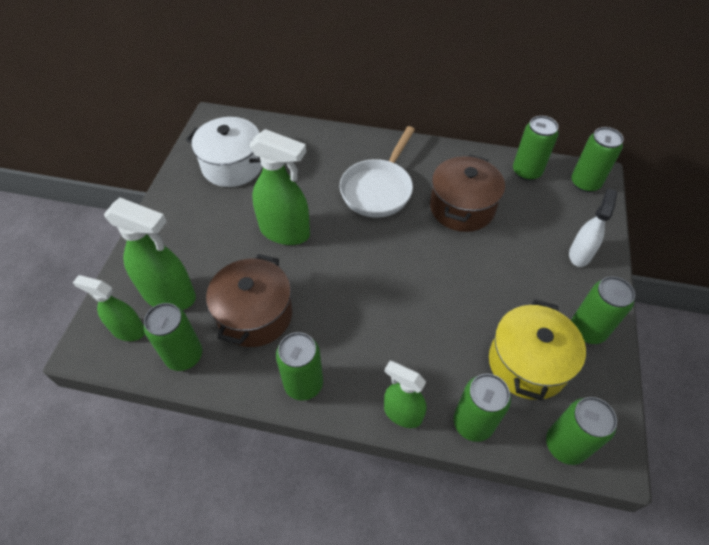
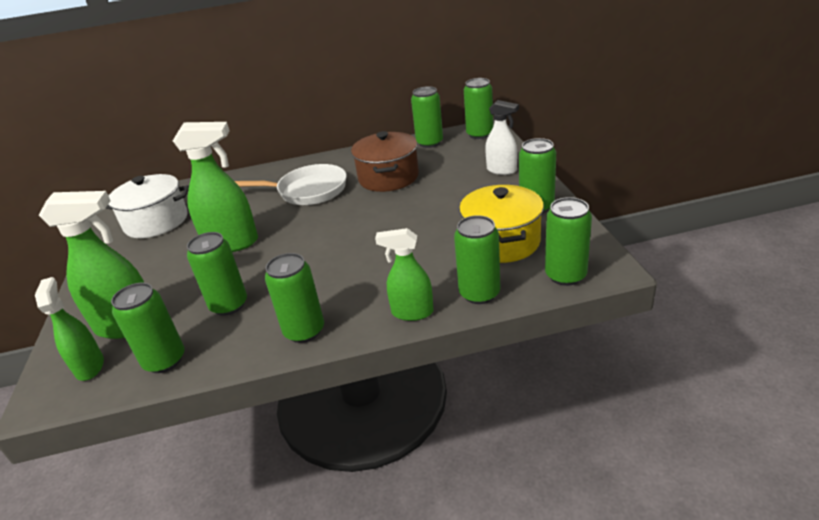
camera: 20 degrees left, 20 degrees down
(128, 330) = (90, 366): green spray bottle -> green spray bottle turned 75 degrees clockwise
(255, 315) = (229, 305): brown pot -> green can
(378, 189) = (308, 191): white pan -> white pan turned 90 degrees counterclockwise
(580, 254) = (501, 170): white spray bottle -> white spray bottle turned 120 degrees clockwise

